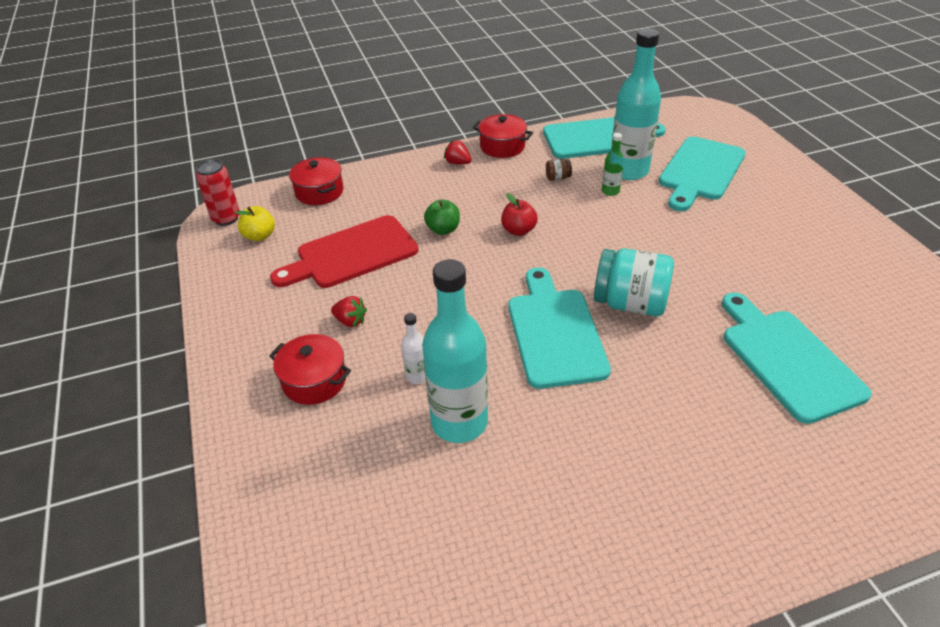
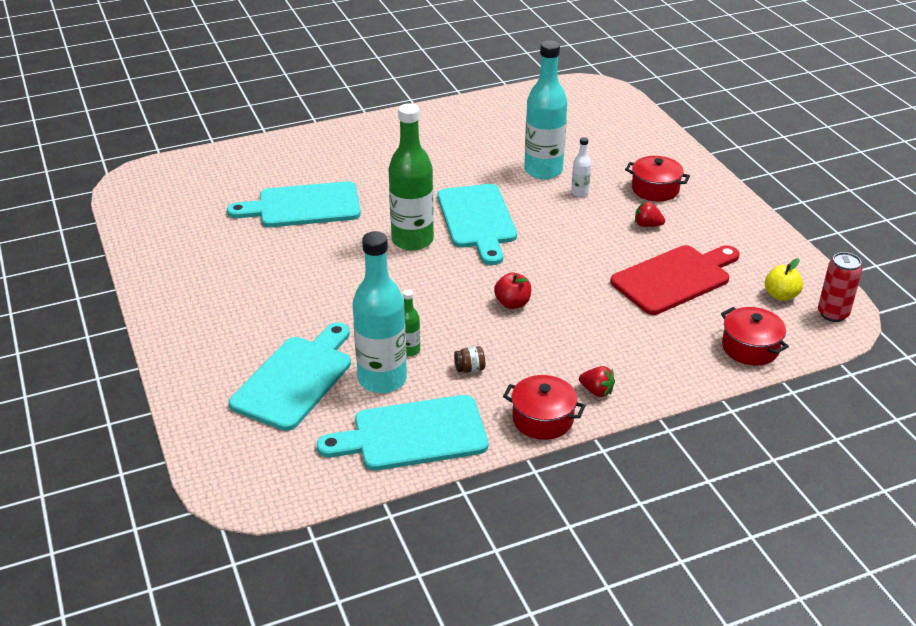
camera: 175 degrees right, 5 degrees down
(443, 229) = (591, 304): green apple -> none
(630, 304) = (412, 240): turquoise jar -> green bottle
(787, 359) = (303, 206): turquoise cutting board -> turquoise cutting board turned 105 degrees clockwise

